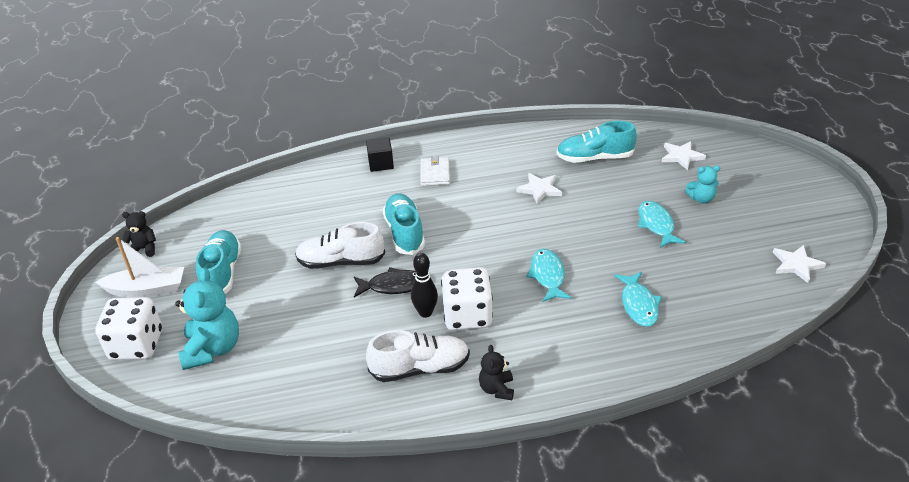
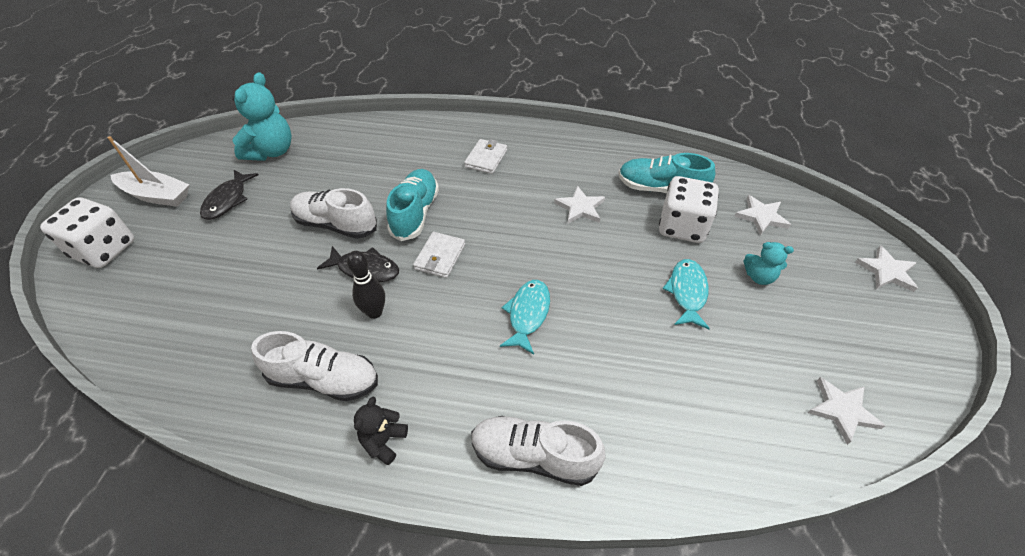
camera: 20 degrees right, 10 degrees up
(144, 249) = (186, 155): black teddy bear -> none
(213, 349) = (159, 278): turquoise teddy bear -> turquoise teddy bear (271, 151)
(222, 272) = (228, 200): turquoise shoe -> black fish
(381, 164) = (442, 133): black cube -> none
(450, 258) = (440, 257): none -> white wallet
(467, 315) = (414, 332): white dice -> white dice (682, 226)
(611, 360) = (534, 456): none -> white shoe
(638, 304) = (609, 391): turquoise fish -> none
(785, 169) = (886, 271): none -> white star

